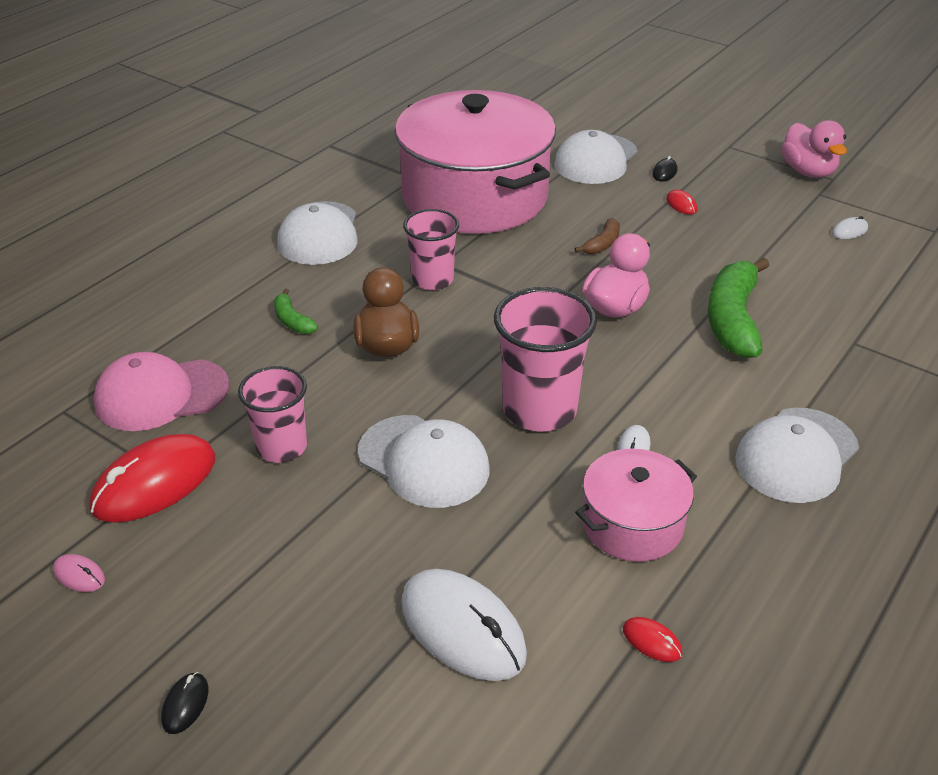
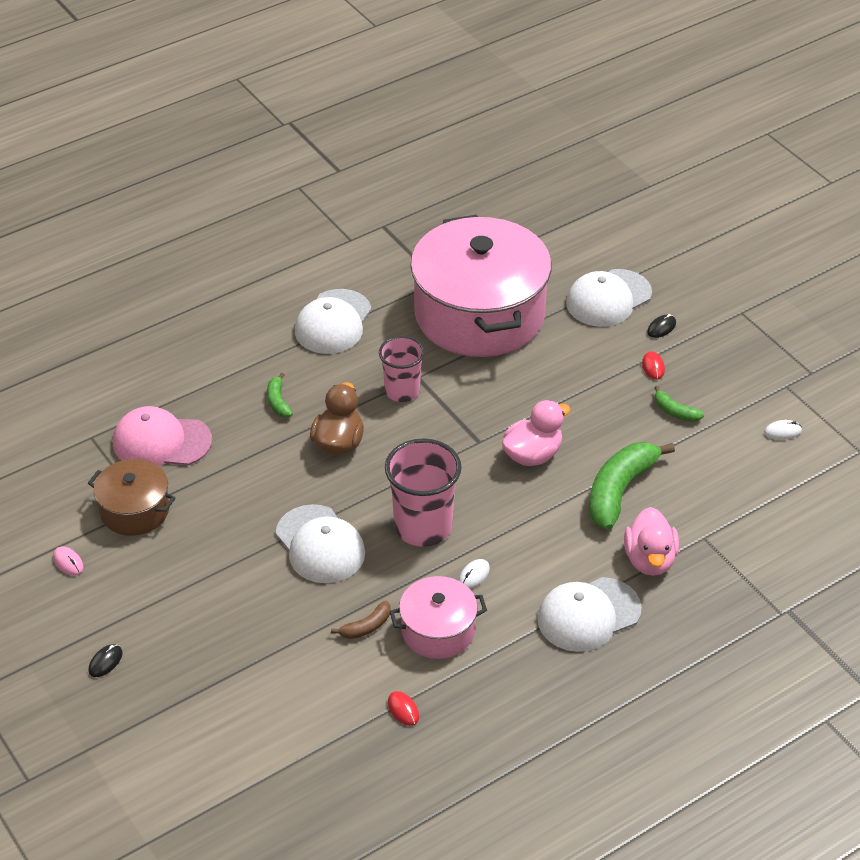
camera: 20 degrees right, 5 degrees up
(155, 483) = (134, 510): red mouse -> brown pot
(281, 447) = (228, 506): pink cup -> none
(462, 628) = (289, 666): white mouse -> none
(602, 244) = (559, 391): brown banana -> brown banana (366, 627)
(732, 237) = (675, 412): none -> green banana
(808, 171) = (794, 359): pink duck -> pink duck (650, 560)

